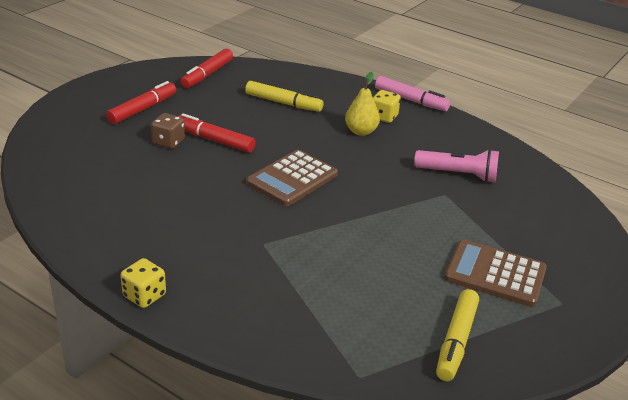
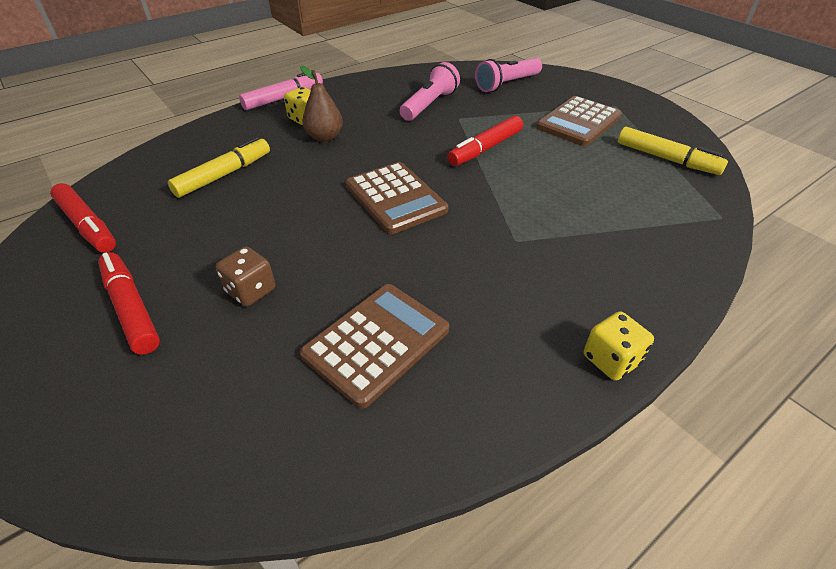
camera: 70 degrees left, 10 degrees up
(137, 195) = (376, 342): none -> brown calculator
(214, 140) = (274, 245): red marker -> red marker (485, 148)
(361, 131) = (324, 137): yellow pear -> brown pear
(546, 218) = (507, 84): none -> pink flashlight

